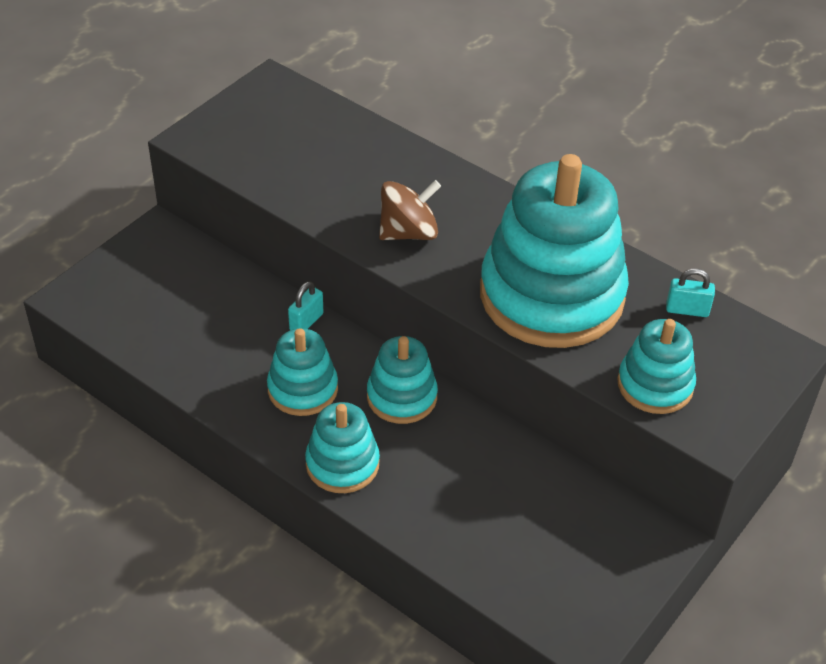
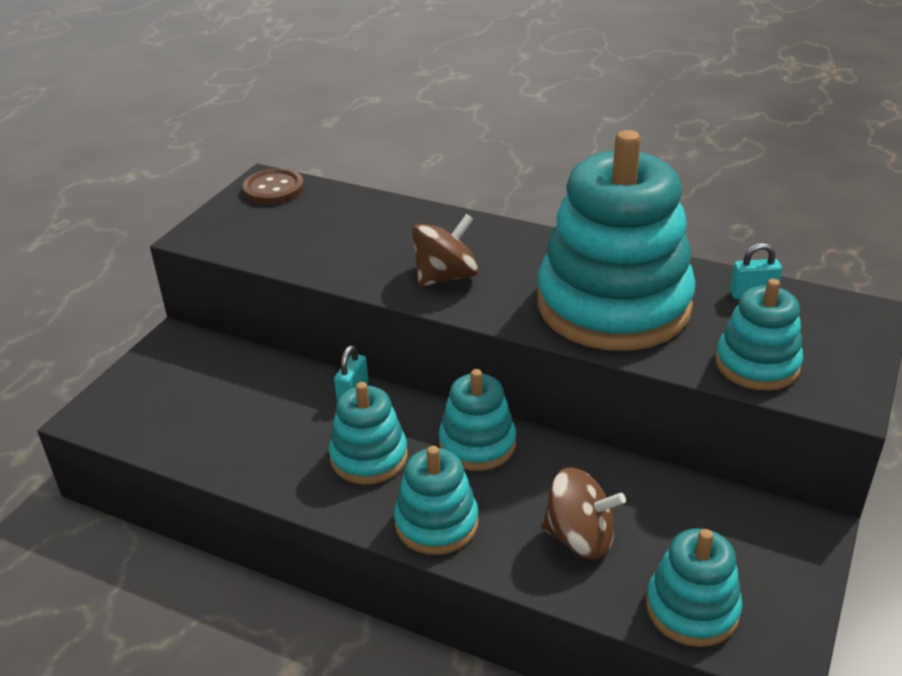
camera: 10 degrees left, 10 degrees down
(277, 95) = (273, 189): none -> brown button
(460, 504) = (580, 538): none -> brown spinning top
(530, 586) = (692, 608): none -> turquoise stacking toy

